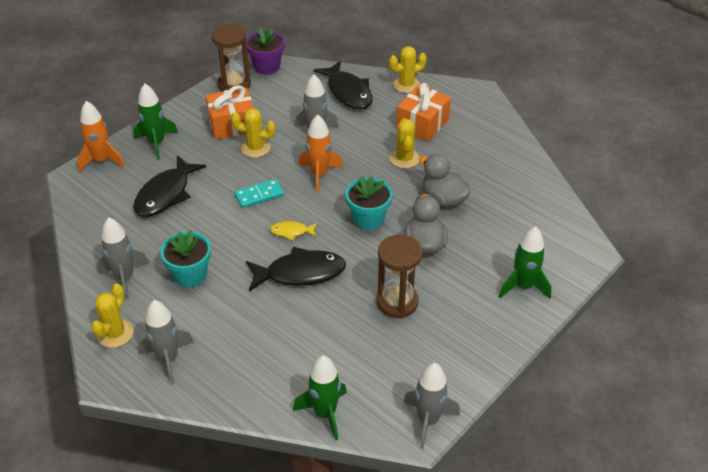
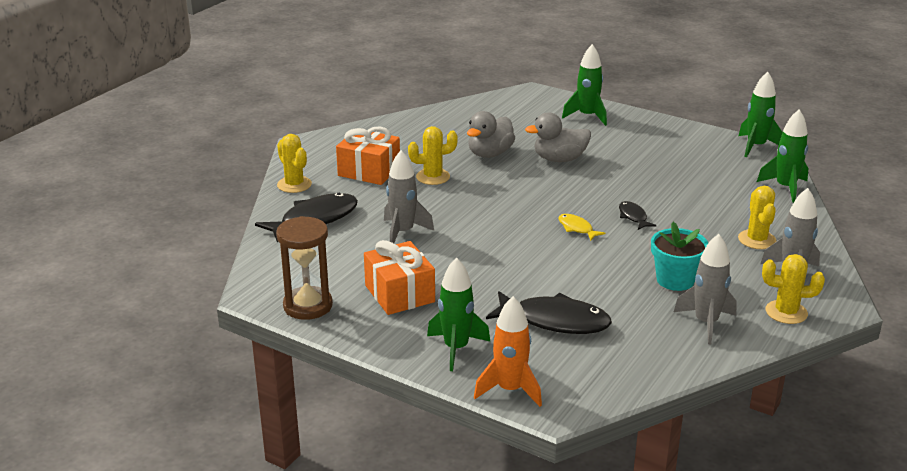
camera: 100 degrees left, 15 degrees down
(255, 148) = (443, 269): yellow cactus -> yellow cactus (757, 240)
(259, 195) = (528, 255): turquoise domino -> none
(267, 67) = (261, 285): purple flower pot -> none
(291, 232) = (577, 228): yellow fish -> yellow fish turned 150 degrees clockwise
(300, 273) = (633, 217): black fish -> black fish, size x0.50
(319, 174) = (477, 222): orange rocket -> none
(368, 219) = (537, 189): turquoise flower pot -> none
(397, 302) = (640, 167): brown hourglass -> none
(428, 420) = (756, 146): grey rocket -> green rocket

